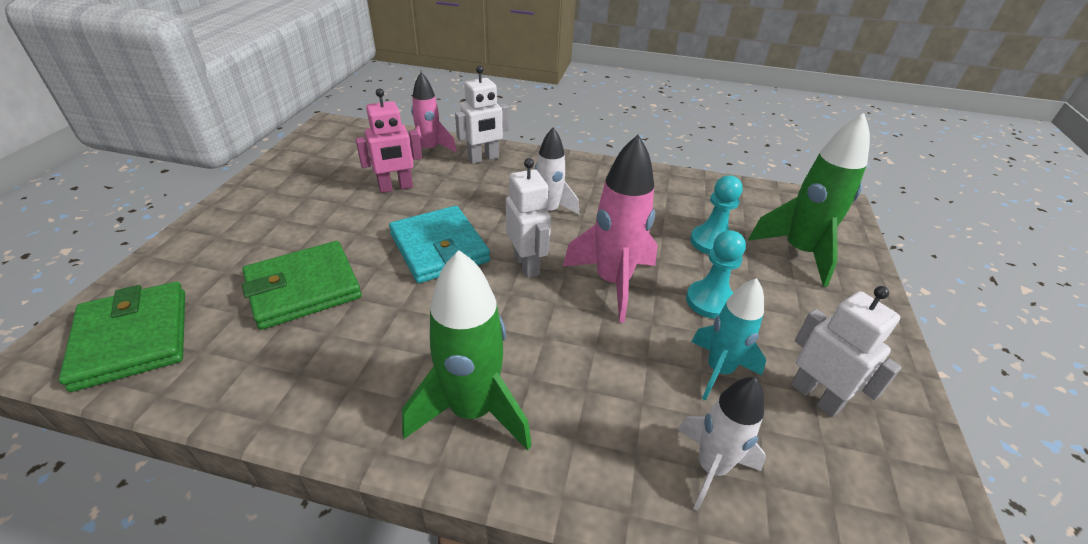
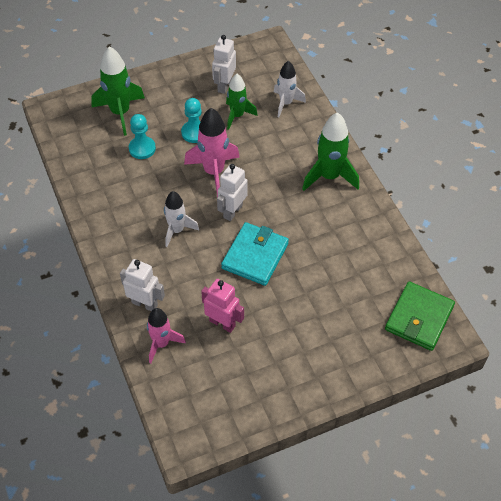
camera: 125 degrees left, 15 degrees up
(303, 288) = (334, 286): green wallet -> none
(719, 370) = (237, 116): turquoise rocket -> green rocket

